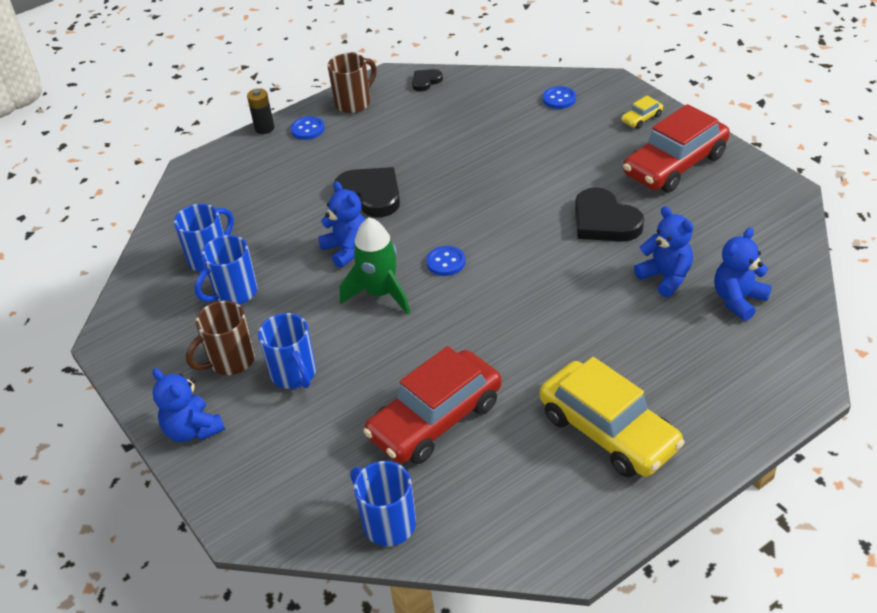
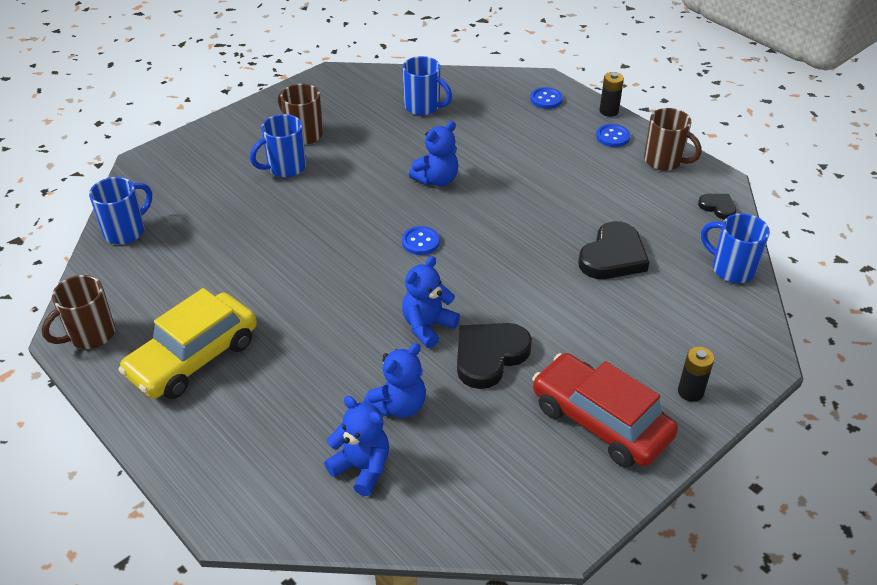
camera: 80 degrees right, 0 degrees up
(193, 430) = (235, 127): blue teddy bear -> blue teddy bear (427, 326)
(234, 293) = (380, 125): blue mug -> blue mug (731, 269)
(371, 195) = (516, 186): black heart -> black heart (613, 256)
(380, 293) = (378, 205): green rocket -> none
(435, 419) = (225, 249): red car -> none
(559, 99) = (713, 316): blue button -> blue button (546, 99)
(573, 532) = (90, 335): none -> brown mug
(641, 118) = (690, 392): yellow car -> black battery

